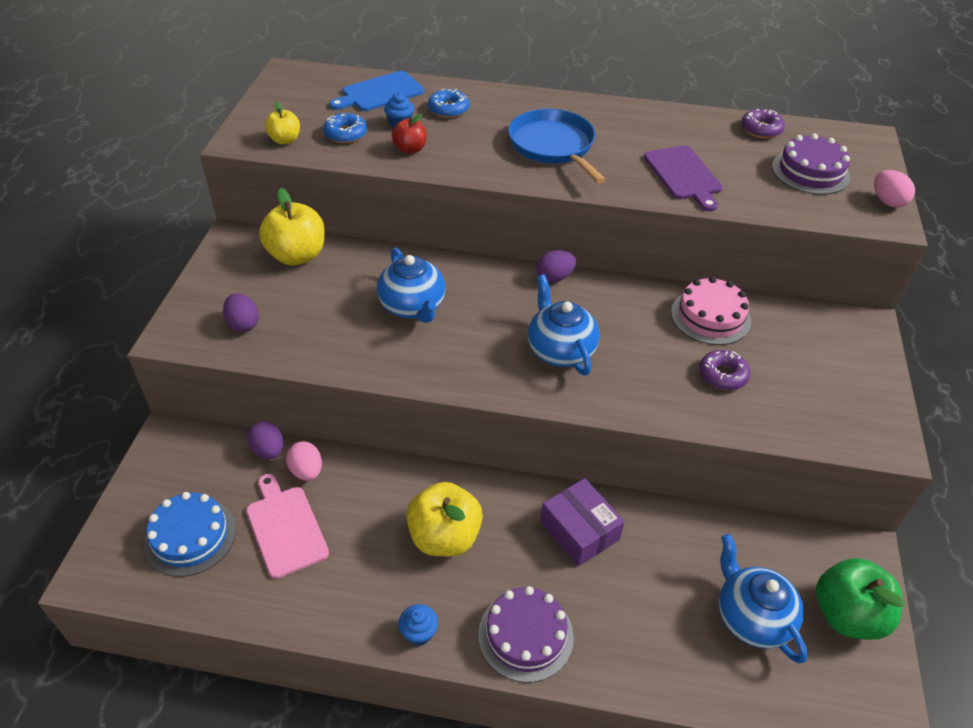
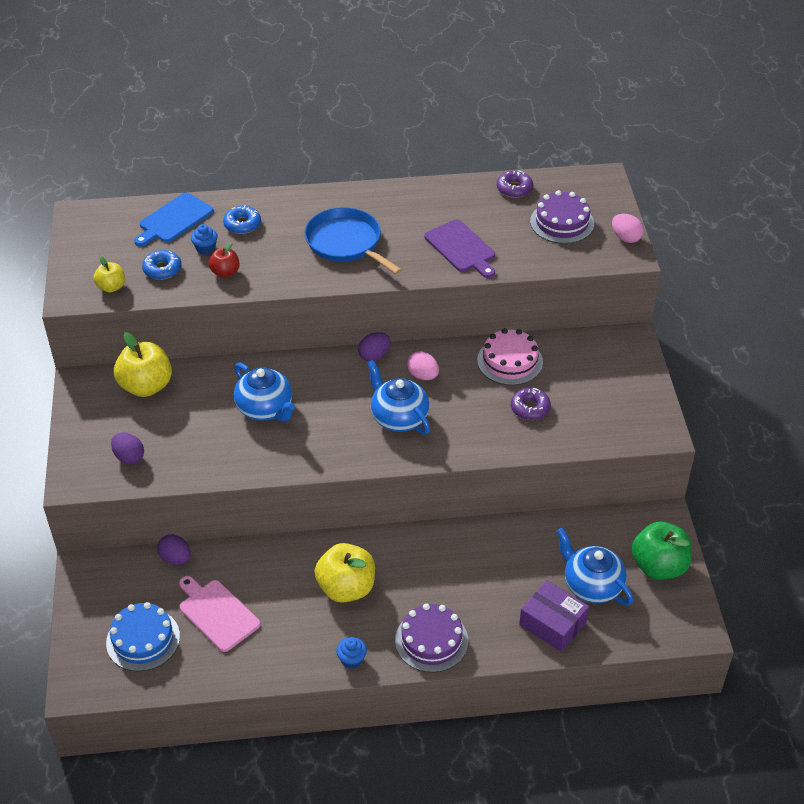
camera: 15 degrees left, 0 degrees up
(306, 471) = (215, 566): pink egg -> pink egg (423, 375)
(579, 530) = (449, 556): purple box -> purple box (552, 623)

